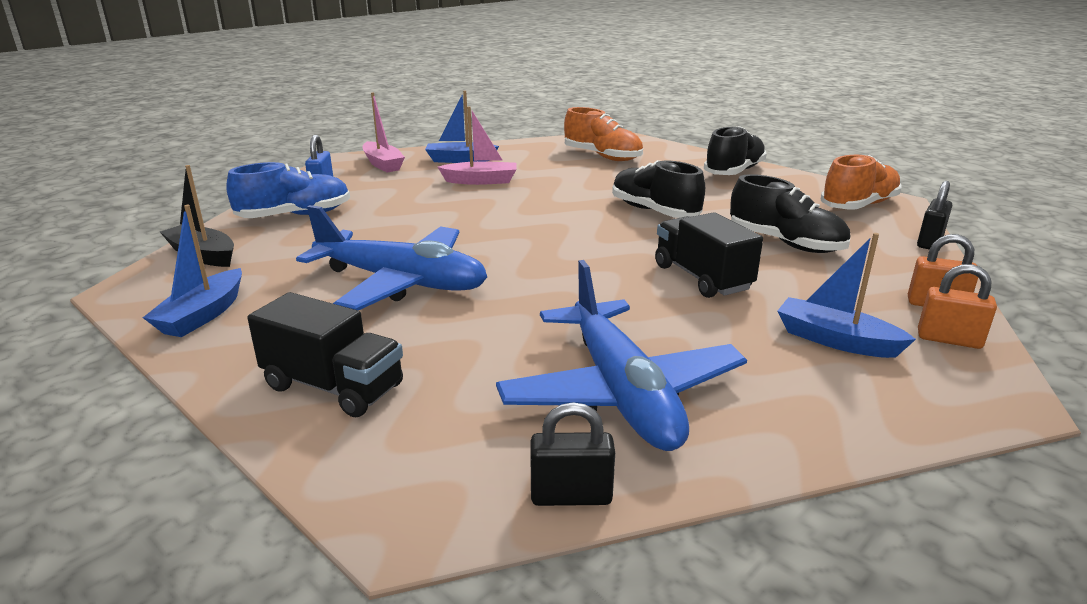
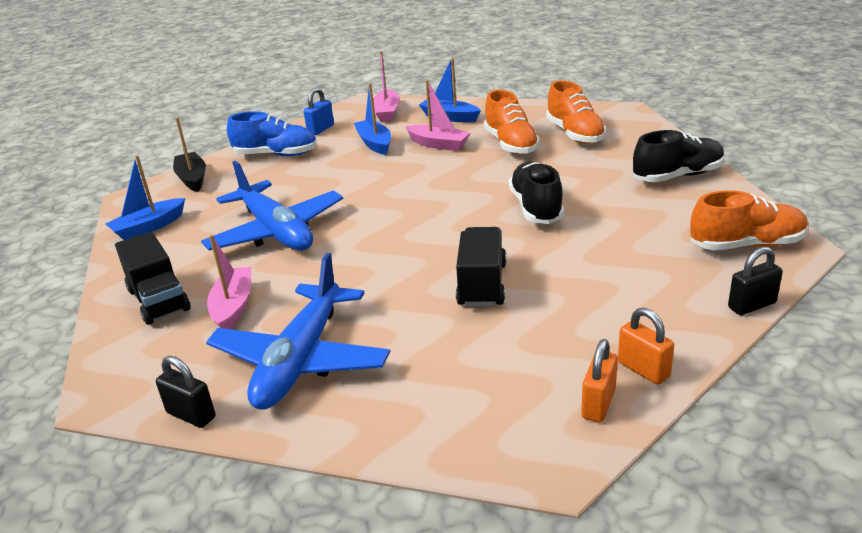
camera: 35 degrees right, 5 degrees up
(454, 365) = (233, 307): none -> pink boat
(555, 171) = (511, 144): none -> orange shoe
(785, 243) = (603, 269): black shoe -> none
(835, 340) = (502, 372): blue boat -> blue boat (374, 143)
(949, 339) = (598, 404): orange padlock -> orange padlock turned 60 degrees clockwise

